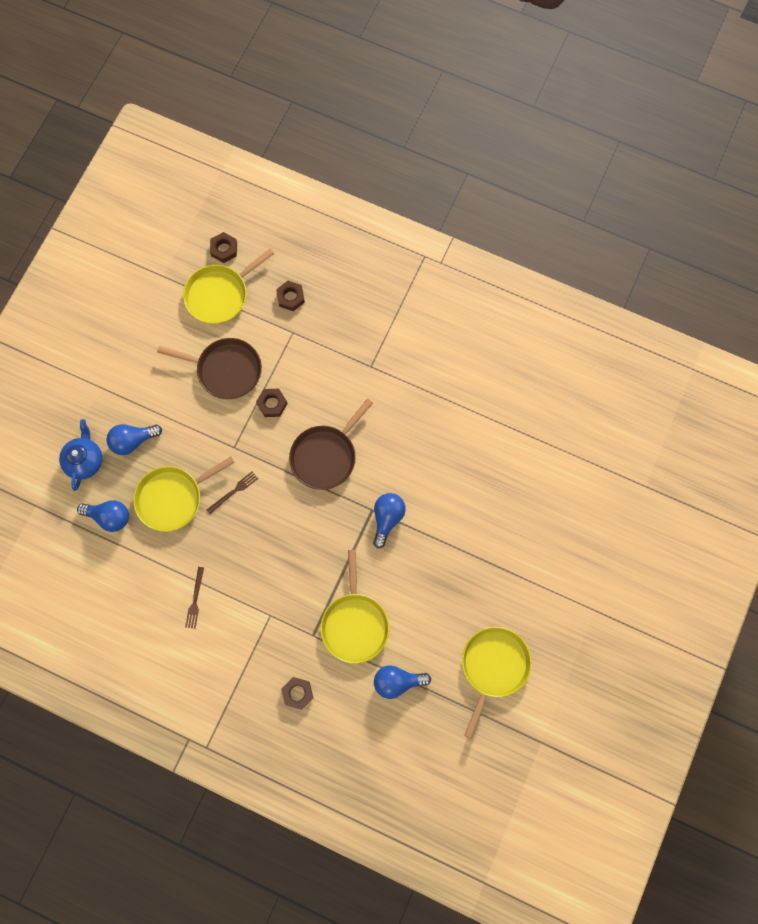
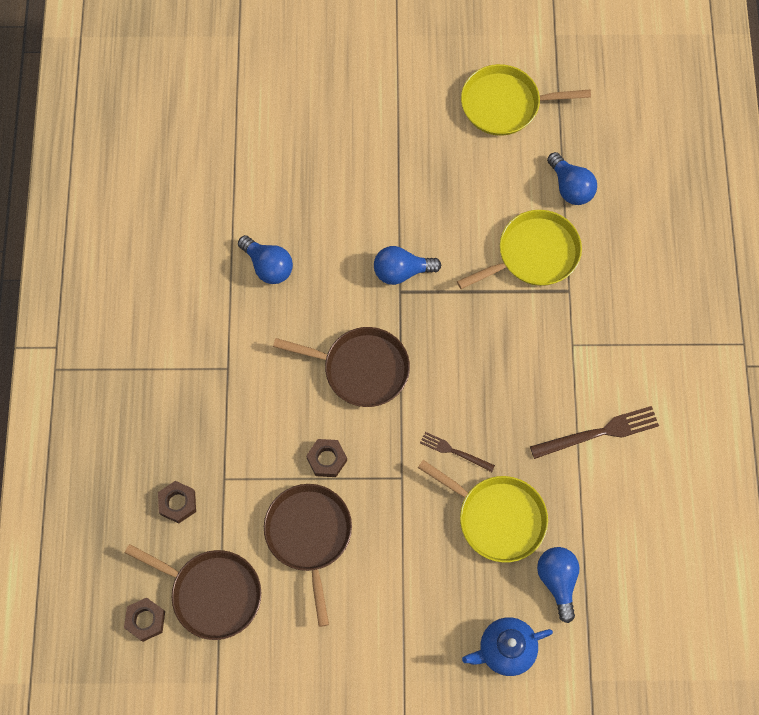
camera: 115 degrees left, 5 degrees down
(132, 441) = (452, 603): blue light bulb -> blue light bulb (268, 266)
(195, 600) = (599, 433): brown fork -> brown fork, size x1.70
(219, 295) = (212, 594): yellow pan -> brown pan
(297, 693) = (637, 279): brown nut -> none

